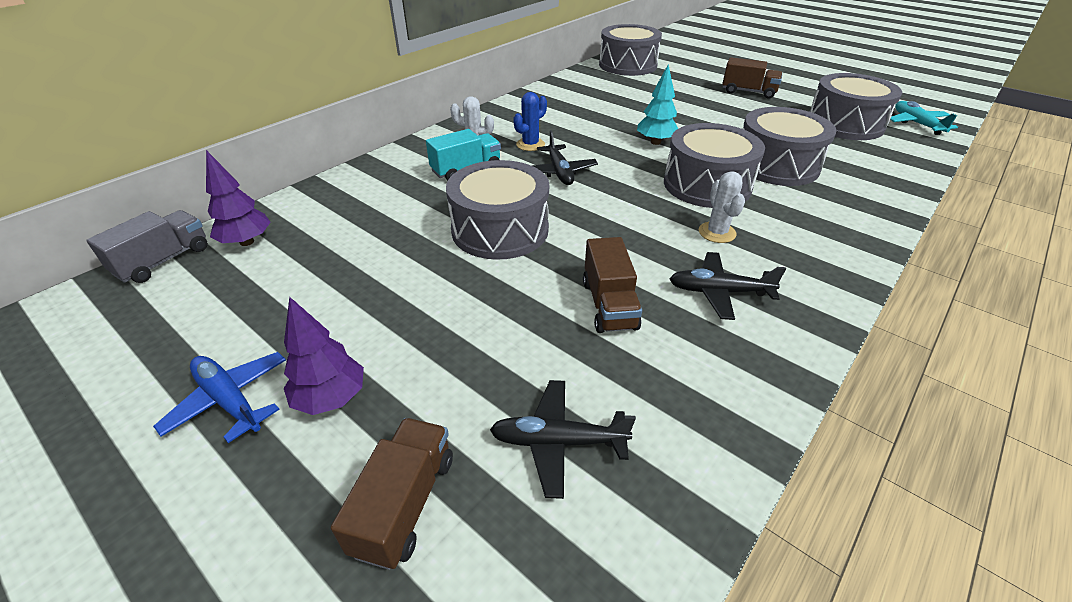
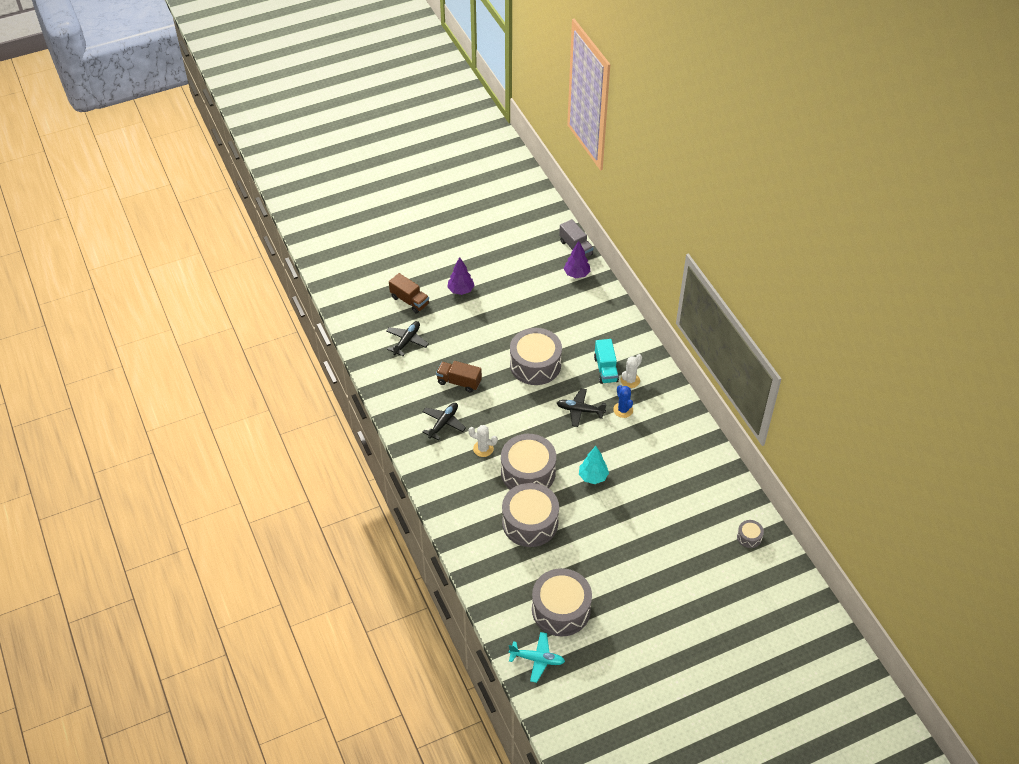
camera: 115 degrees right, 10 degrees up
(229, 400) = (475, 266): blue plane -> none
(627, 65) = (749, 537): grey drum -> grey drum, size x0.44
(748, 92) = (648, 589): brown truck -> none

